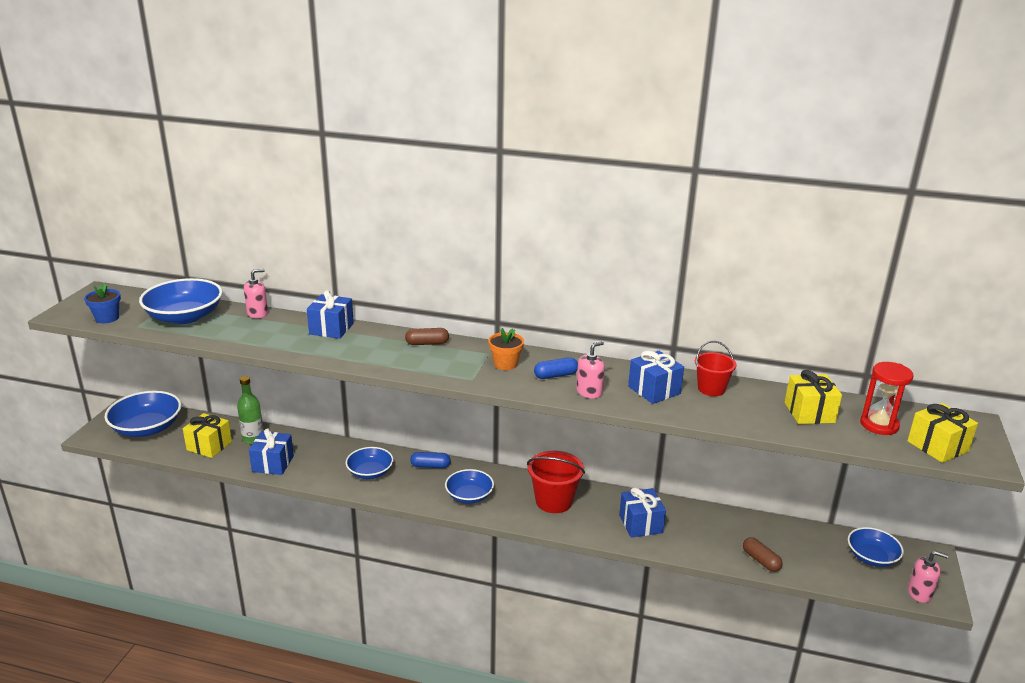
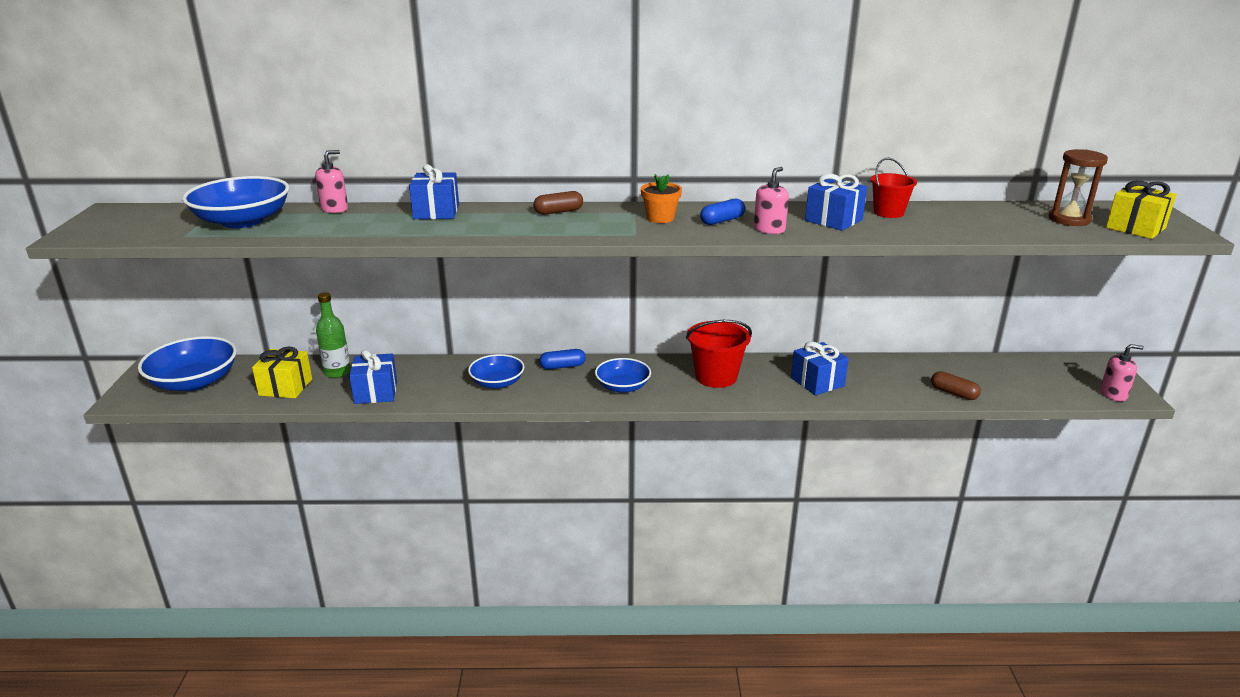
camera: 15 degrees left, 0 degrees up
(107, 318) = (138, 233): blue flower pot -> none
(809, 412) = (997, 218): yellow gift -> none
(871, 557) = (1051, 373): blue bowl -> none
(879, 425) = (1069, 219): red hourglass -> brown hourglass

